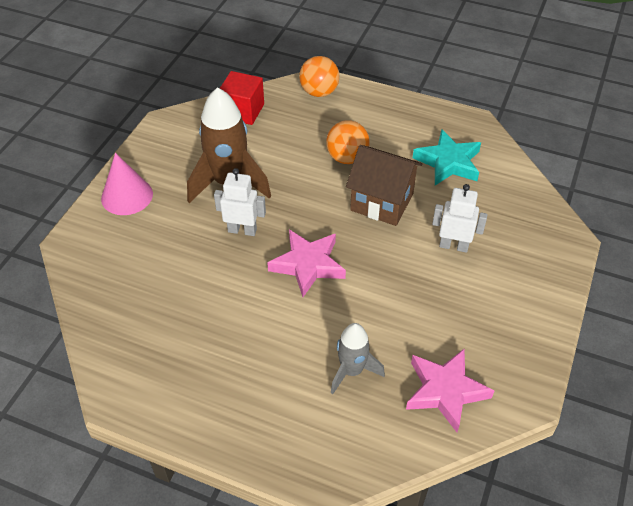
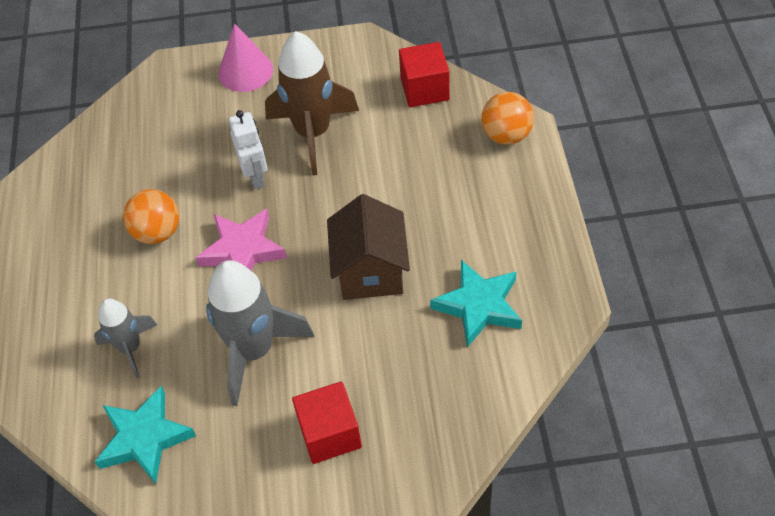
camera: 65 degrees right, 5 degrees up
(347, 158) = (417, 210): orange ball -> orange ball (157, 232)
(407, 293) = (254, 351): none -> grey rocket
(445, 391) = (144, 438): pink star -> turquoise star
(453, 246) = (347, 365): white robot -> none
(504, 277) = (329, 434): none -> red cube

